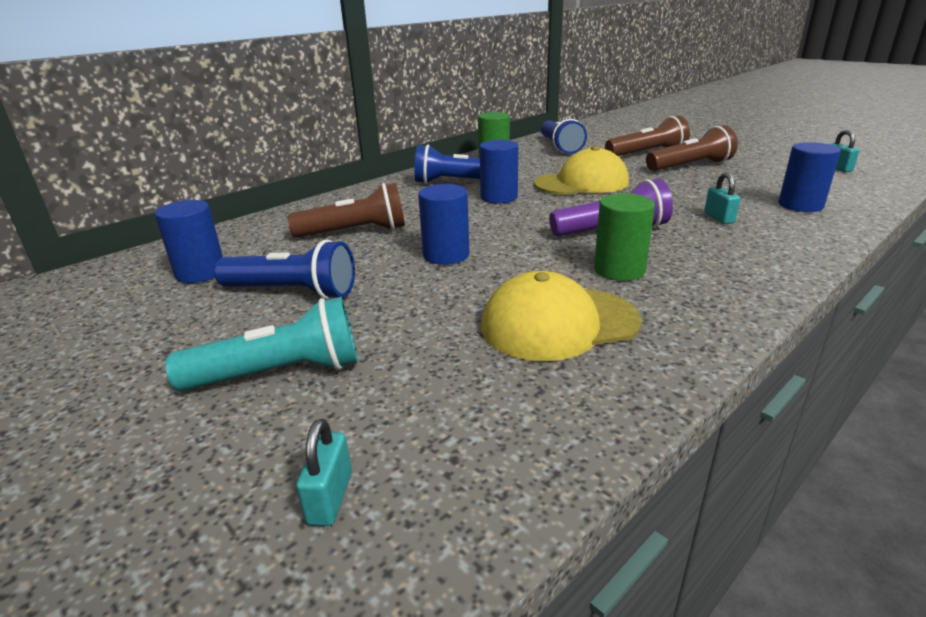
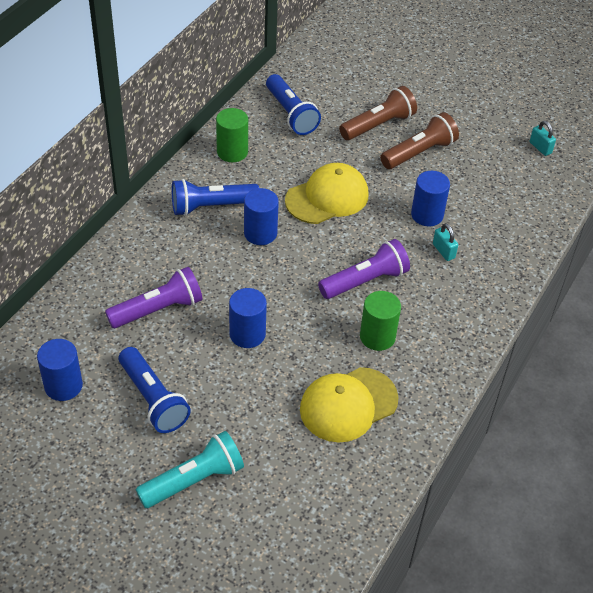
camera: 20 degrees left, 20 degrees up
(293, 292) = (153, 399): blue flashlight -> blue flashlight turned 60 degrees clockwise
(330, 498) = (269, 556): turquoise padlock -> none
(355, 232) = (158, 309): brown flashlight -> purple flashlight
(800, 205) = (504, 222): blue cylinder -> blue cylinder (427, 215)

